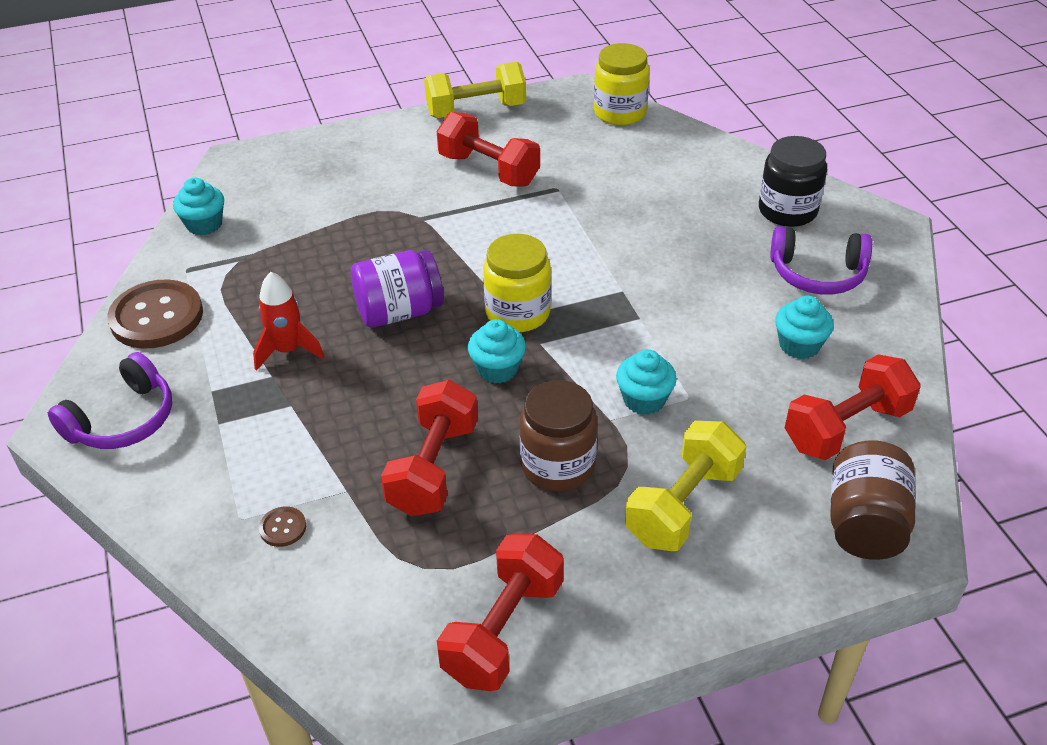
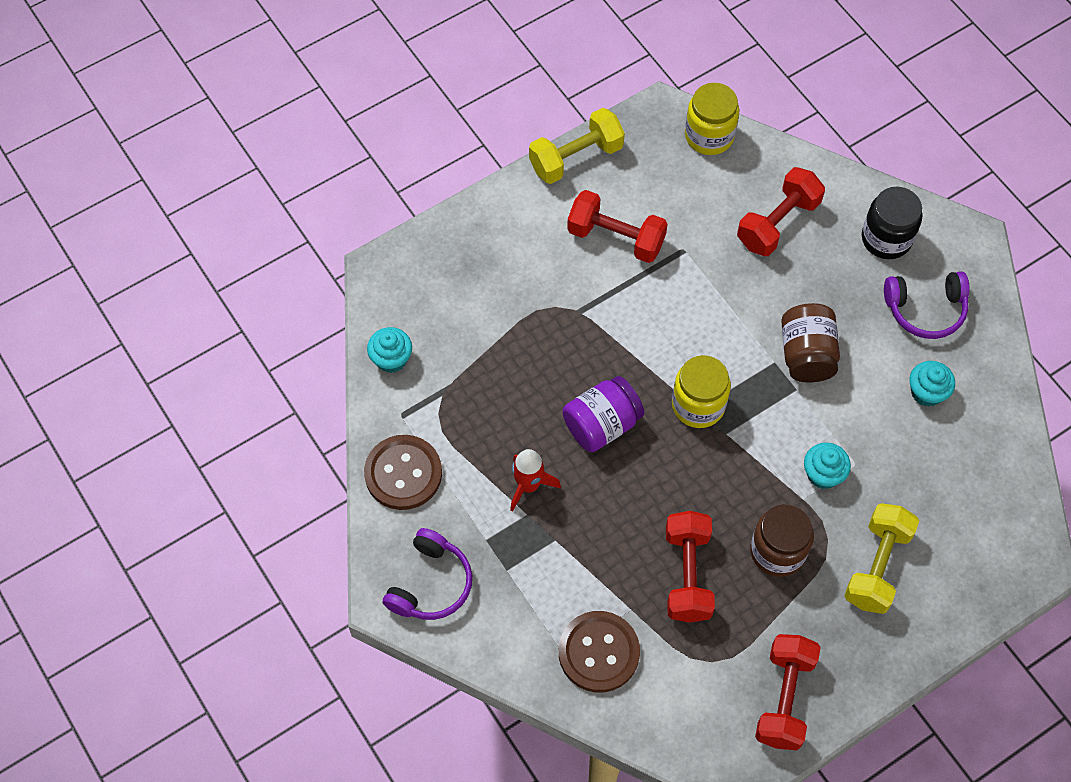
camera: 15 degrees left, 20 degrees up
(283, 528) = (599, 652): brown button -> brown button, size x2.36
(497, 369) = (702, 468): turquoise cupcake -> none
(846, 428) = (977, 468): red dumbbell -> red dumbbell (778, 223)
(864, 524) = (1005, 553): brown jar -> brown jar (806, 354)

